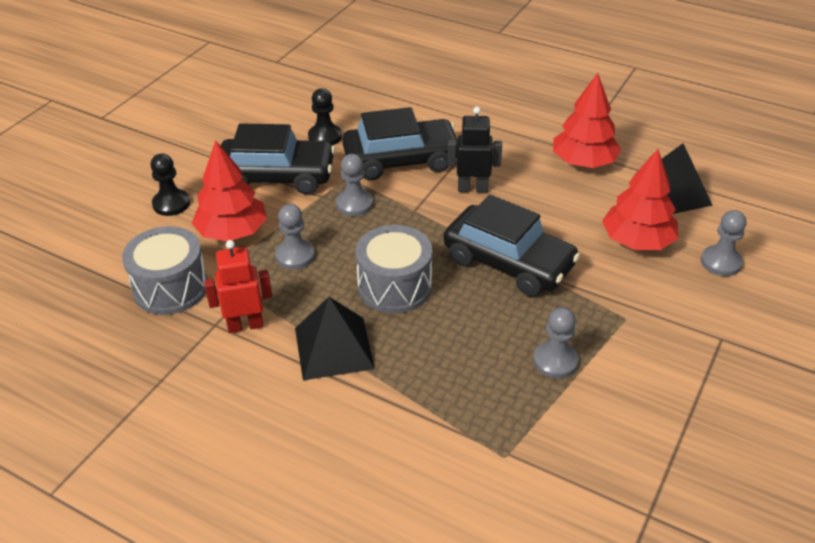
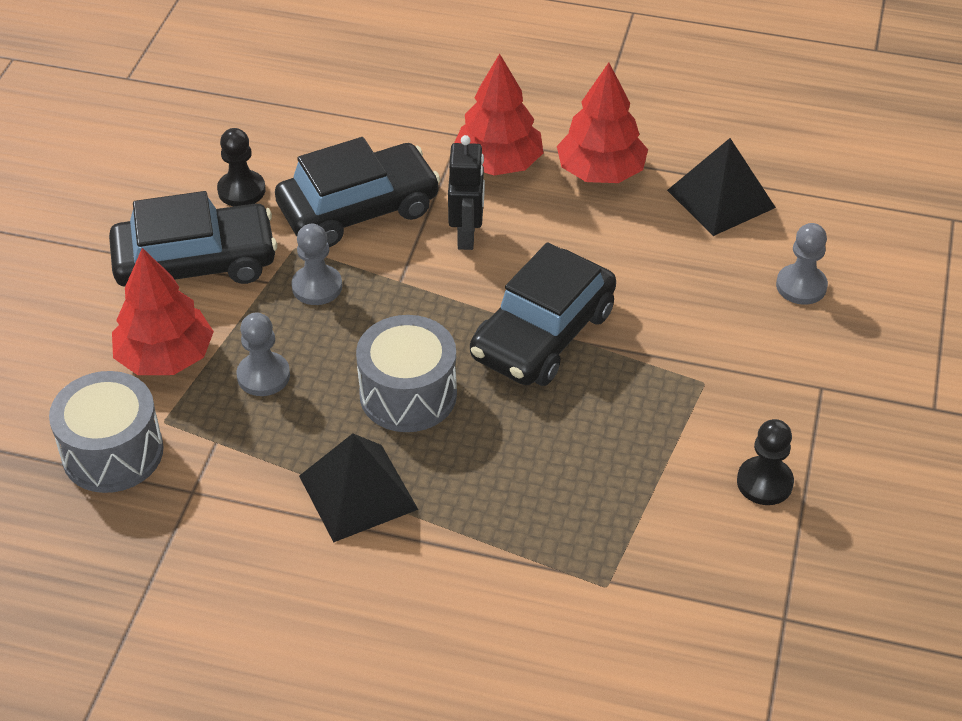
camera: 15 degrees left, 5 degrees up
(171, 204) = (63, 330): black pawn -> black pawn (764, 482)
(245, 325) = (233, 485): red robot -> none
(472, 188) = (467, 236): black robot -> black robot turned 105 degrees clockwise
(508, 262) = (543, 334): black car -> black car turned 105 degrees clockwise
(555, 361) = (634, 455): grey pawn -> none
(637, 241) = (694, 275): red tree -> red tree (498, 163)

